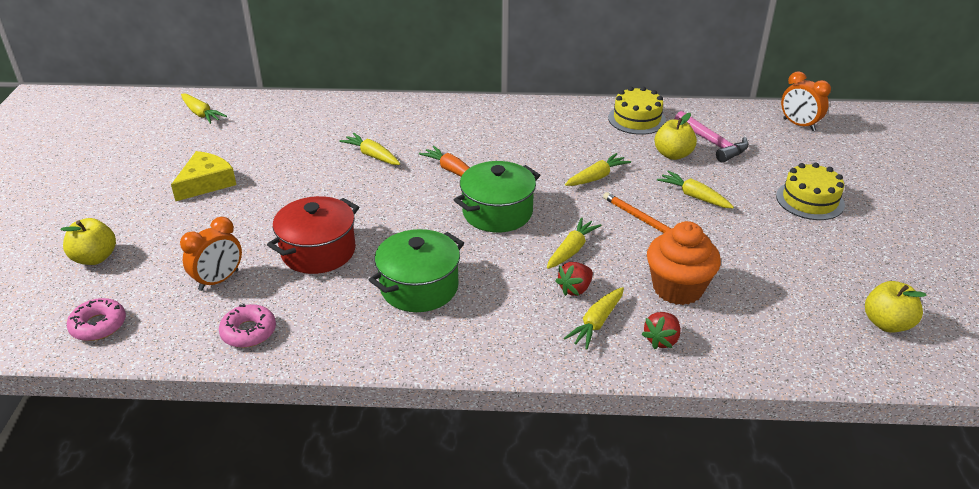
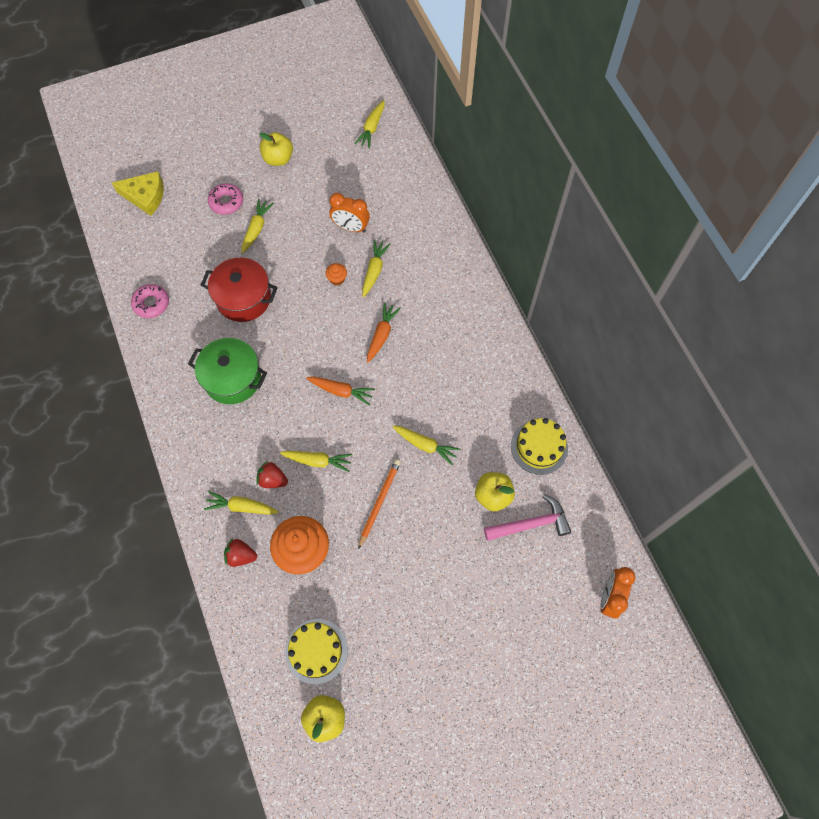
camera: 65 degrees right, 30 degrees up
(95, 258) = (182, 179): yellow apple -> yellow apple (278, 159)
(98, 325) = (126, 223): pink donut -> pink donut (226, 202)
(206, 183) = (287, 187): yellow cheese -> yellow cheese (145, 196)
(219, 280) = (190, 259): orange clock -> orange clock (351, 227)
(358, 180) = (337, 279): none -> orange cupcake
(497, 212) = (341, 391): green pot -> orange carrot
(694, 196) = (434, 531): yellow carrot -> yellow carrot (256, 229)
(712, 143) = (531, 524): pink hammer -> pink hammer turned 135 degrees counterclockwise
(810, 200) = (475, 630): yellow cake -> yellow cake (316, 651)

